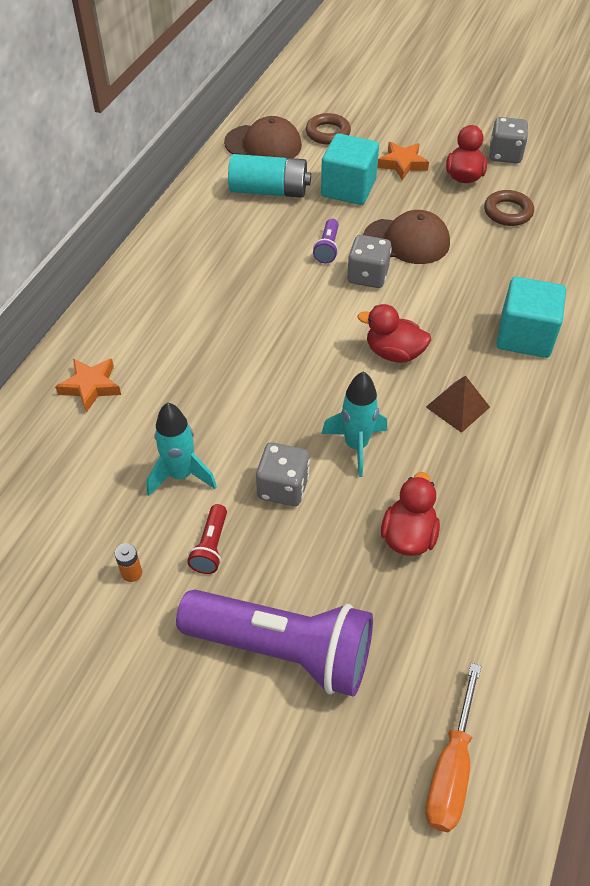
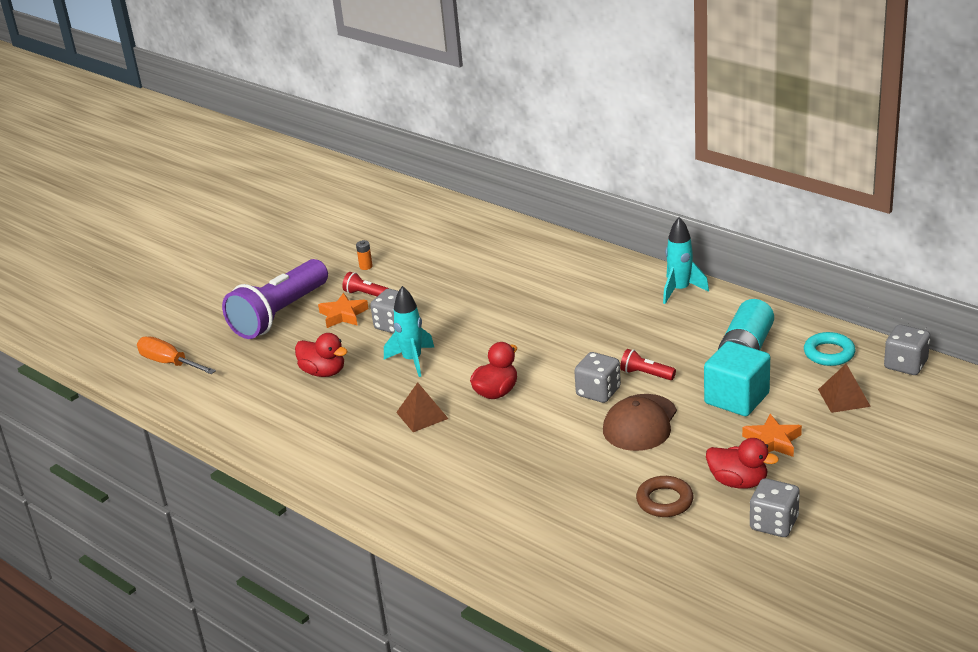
camera: 110 degrees right, 20 degrees down
(91, 387) = (529, 254): orange star -> orange star (343, 315)
(181, 475) = (429, 286): turquoise rocket -> turquoise rocket (680, 290)
(263, 144) = (829, 353): brown cap -> turquoise ring
(271, 106) = (905, 365): none -> grey dice
(327, 248) = (646, 374): purple flashlight -> red flashlight
(328, 133) = (844, 397): brown ring -> brown pyramid
(525, 336) = (481, 470): turquoise cube -> none

